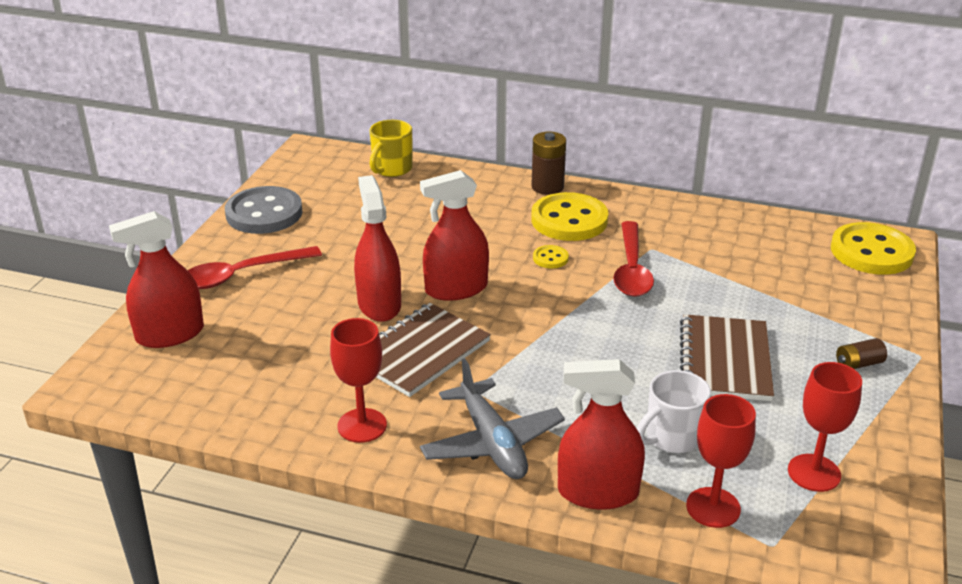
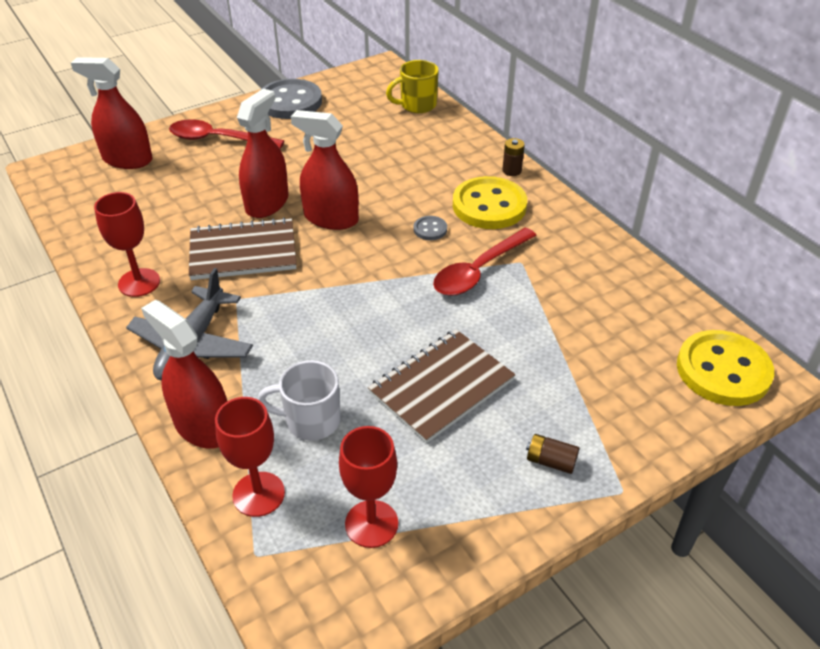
camera: 40 degrees right, 10 degrees up
(547, 187) = (511, 170): brown battery -> brown battery, size x0.61
(550, 258) = (430, 229): yellow button -> grey button

